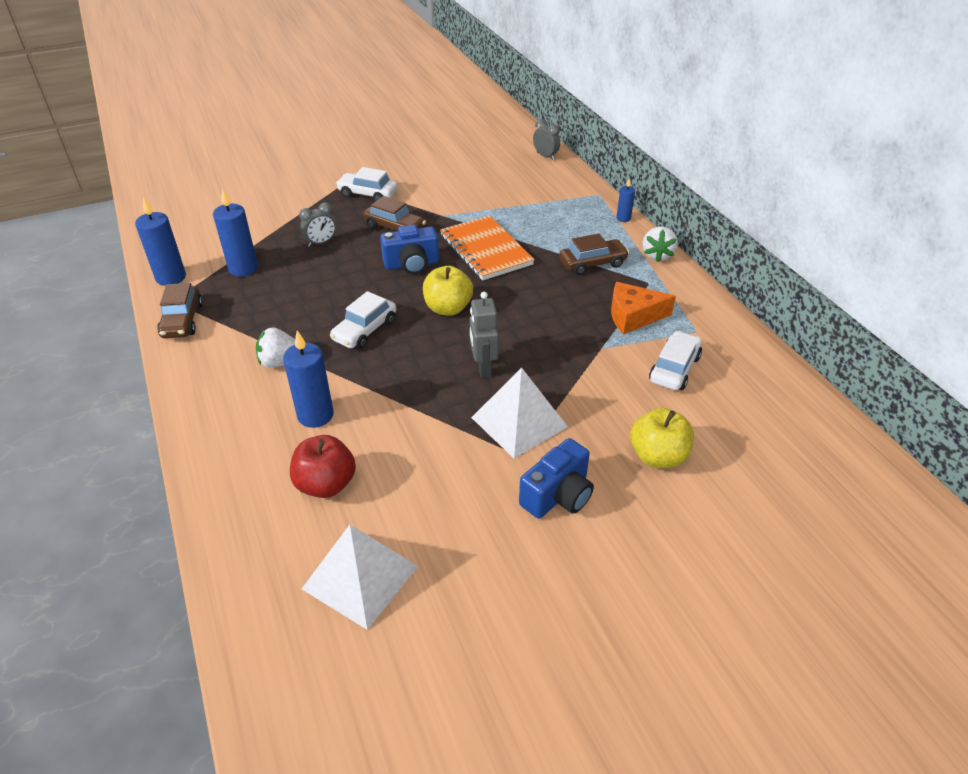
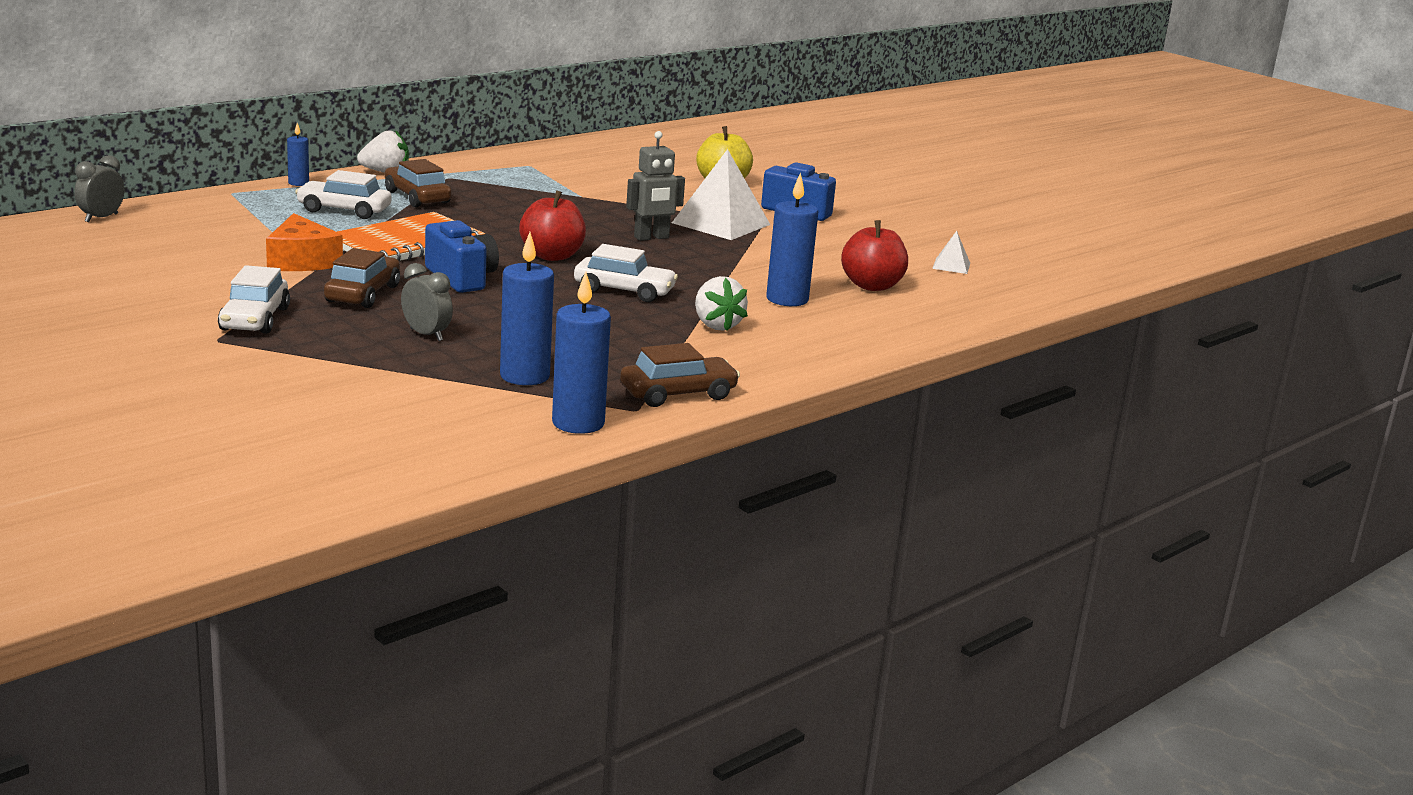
camera: 110 degrees left, 20 degrees down
(360, 577) = (951, 266): white pyramid -> white pyramid, size x0.47
(448, 308) = (552, 256): yellow apple -> red apple
(633, 316) = (518, 184): orange cheese -> orange cheese (302, 261)
(674, 369) = (597, 174): white car -> white car (344, 210)

